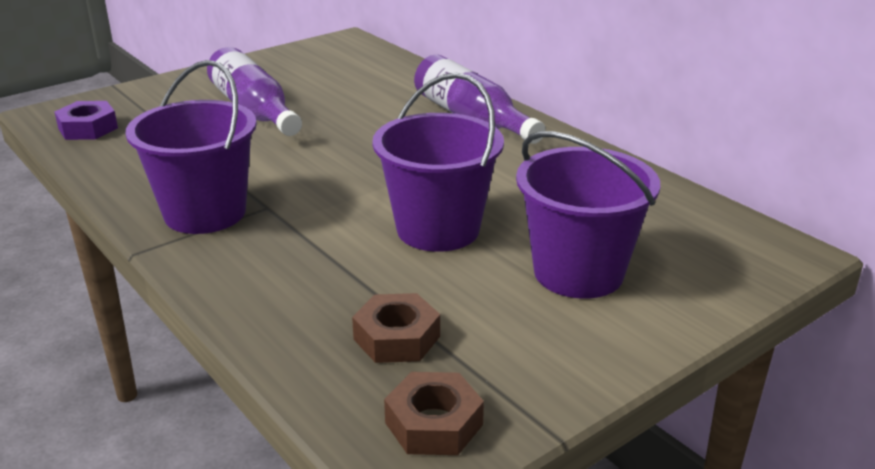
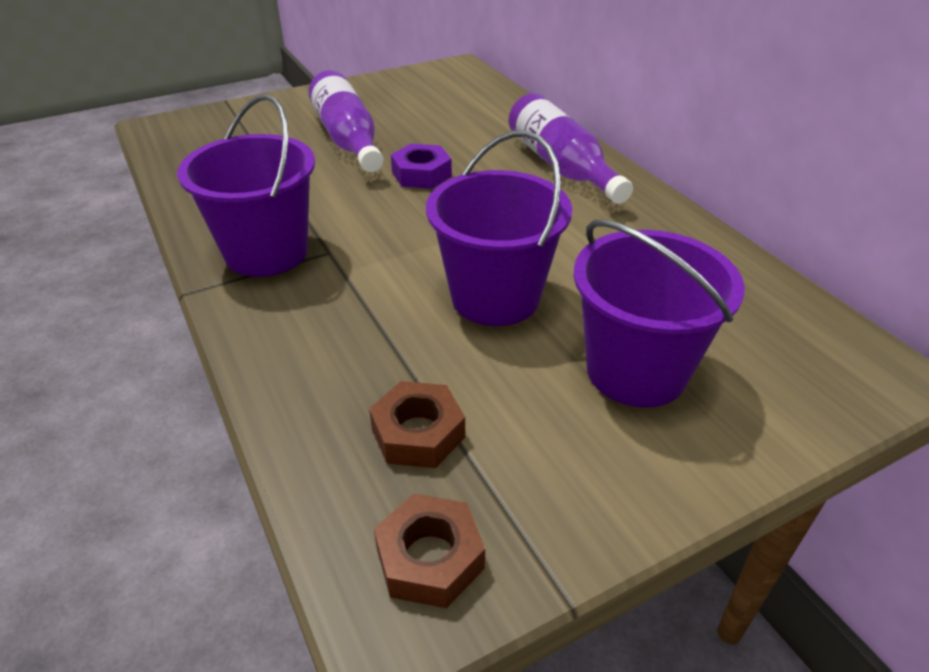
camera: 10 degrees right, 10 degrees up
(88, 128) = (187, 145): purple nut -> purple nut (421, 174)

